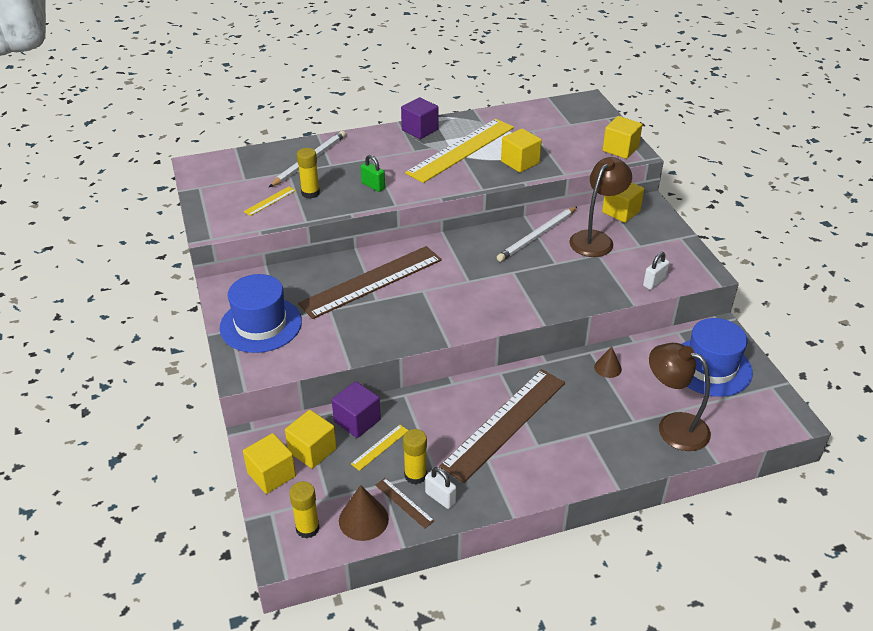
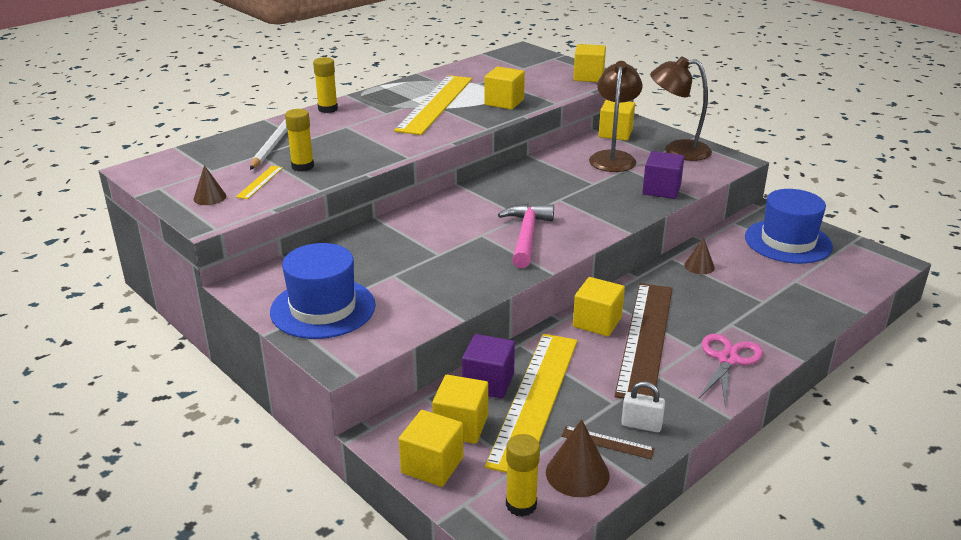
camera: 25 degrees left, 10 degrees down
(226, 207) = (210, 197): none -> brown cone
(371, 281) = (419, 240): brown ruler -> none
(373, 186) = (369, 147): green padlock -> none
(380, 447) = (535, 399): yellow ruler -> yellow ruler, size x2.50
(415, 475) = (596, 413): yellow glue stick -> yellow glue stick (328, 109)
(420, 130) = (376, 96): purple cube -> purple cube (661, 190)
(457, 302) = (526, 236): none -> pink hammer
(478, 395) = (597, 322): none -> yellow cube
(537, 236) = (555, 167): white pencil -> none
(555, 465) = (728, 359): none -> pink scissors
(654, 282) = (698, 177): white padlock -> none
(673, 427) = (801, 296): brown lamp -> brown lamp (677, 150)

